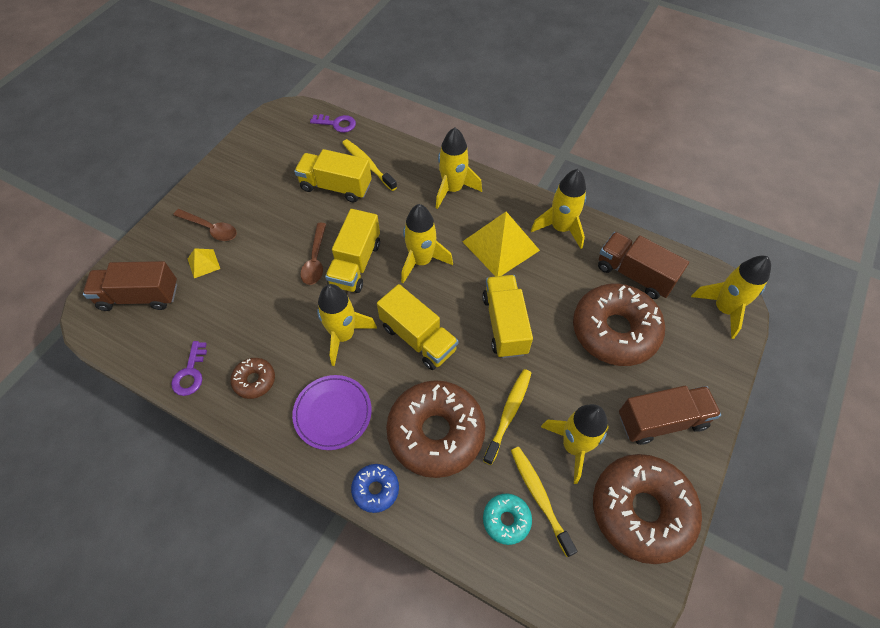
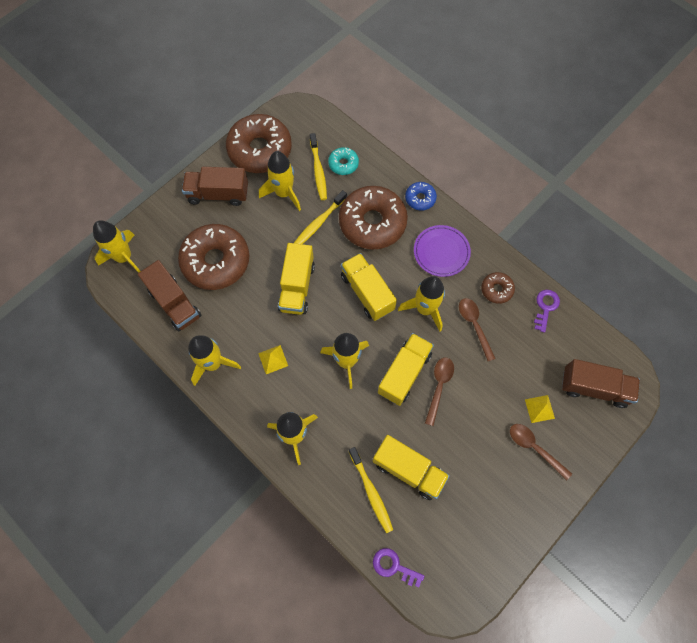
camera: 165 degrees left, 10 degrees up
(281, 331) = (474, 325): none -> brown spoon
(500, 246) = (273, 359): yellow pyramid -> yellow pyramid, size x0.47

